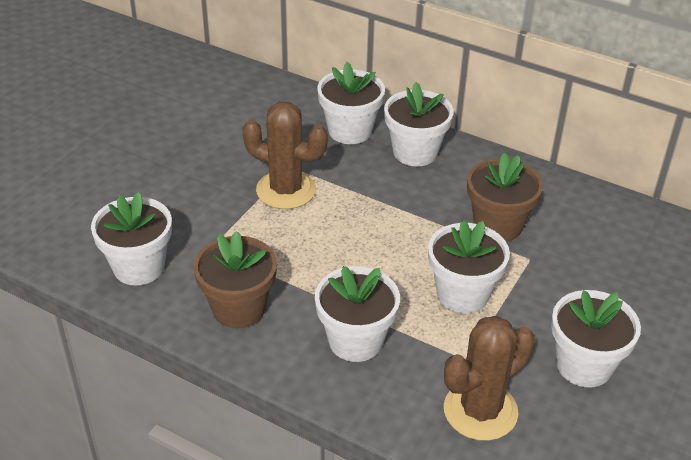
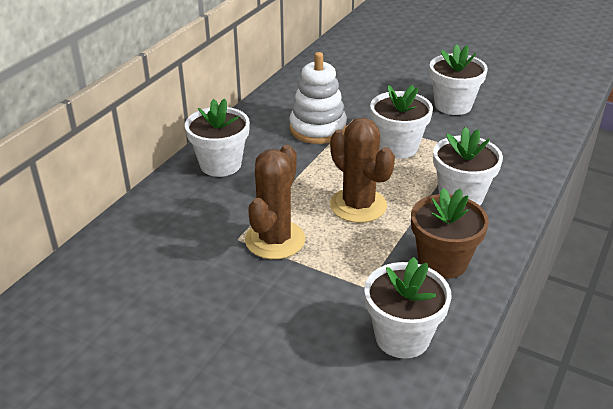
camera: 90 degrees left, 5 degrees down
(350, 131) = (182, 201): white flower pot -> none
(480, 411) = (507, 145): brown cactus -> brown cactus (358, 205)
(497, 225) = (318, 129): brown flower pot -> white stacking toy

